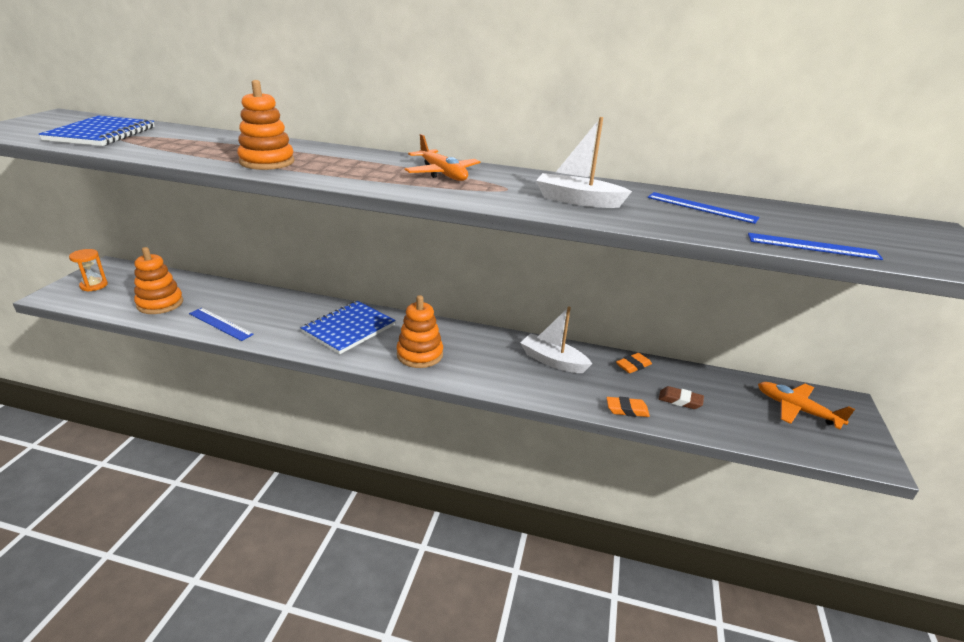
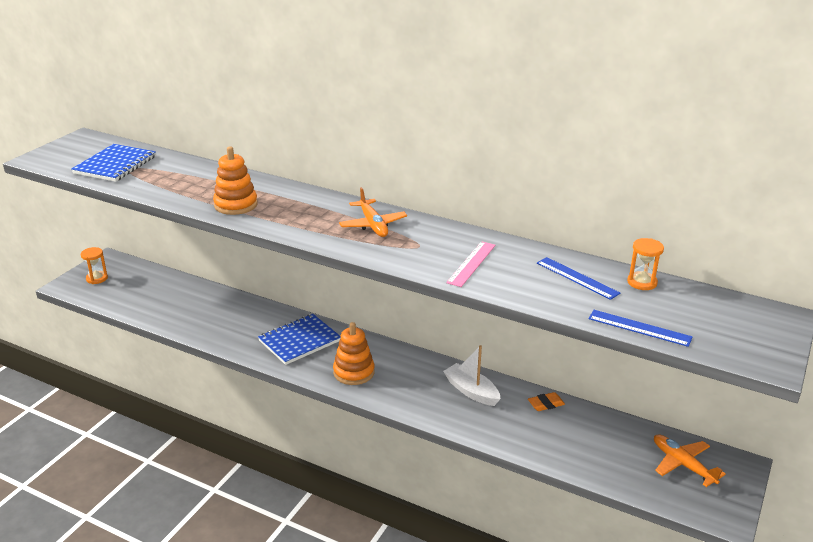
camera: 15 degrees right, 0 degrees up
(160, 303) = (148, 301): orange stacking toy -> none
(220, 324) = (194, 326): blue ruler -> none
(578, 200) = (471, 263): white boat -> pink ruler
(627, 410) = (518, 444): orange eraser -> none
(680, 400) = (572, 442): brown eraser -> none
(770, 208) = (642, 282): none -> orange hourglass

